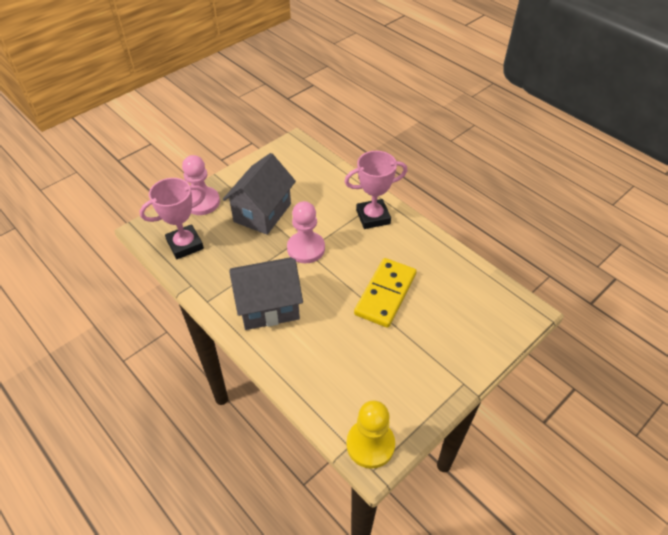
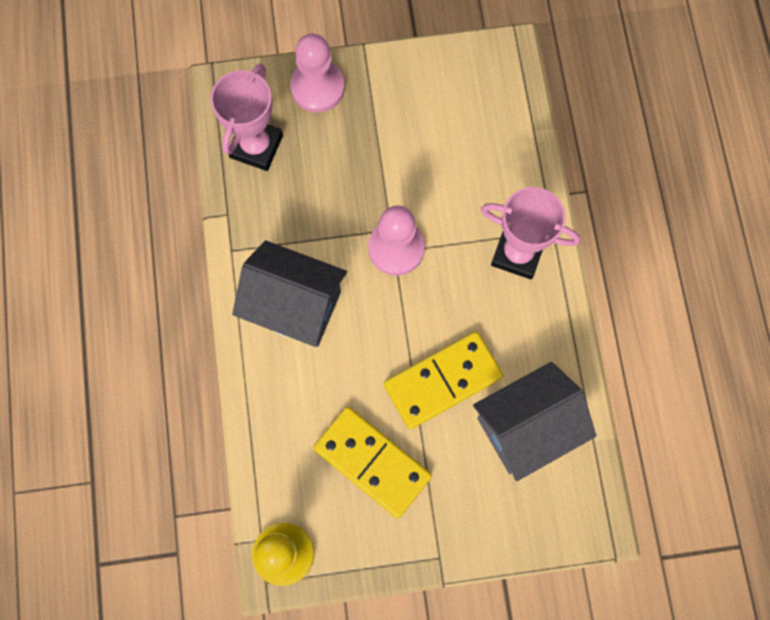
camera: 35 degrees right, 25 degrees up
(185, 245) = (256, 146): pink trophy -> pink trophy turned 75 degrees counterclockwise
(262, 213) = (381, 154): grey house -> grey house (526, 427)
(381, 358) = (372, 462): none -> yellow domino

